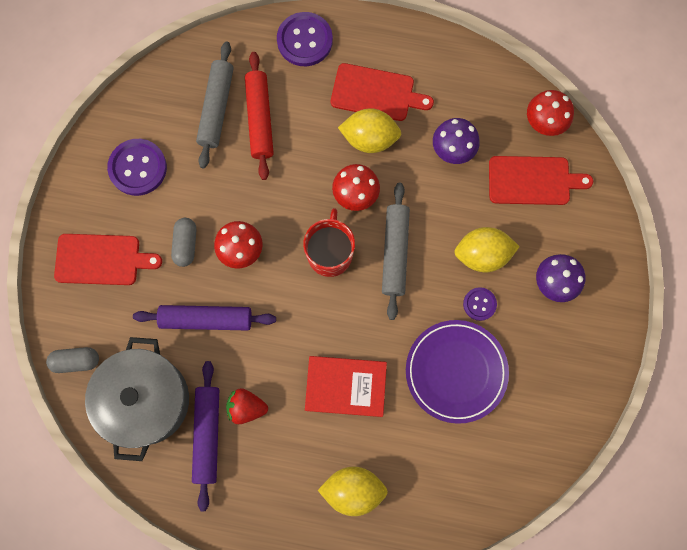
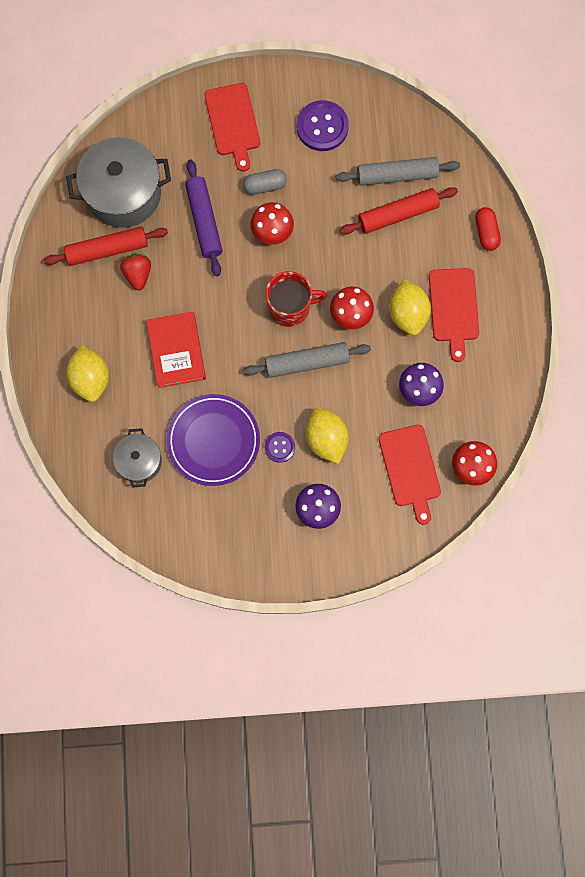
camera: 75 degrees right, 0 degrees up
(76, 361) = (142, 129): grey capsule -> none
(207, 434) = (107, 250): purple rolling pin -> red rolling pin
(304, 40) = (486, 232): purple button -> red capsule
(460, 457) = (139, 461): none -> grey pot

